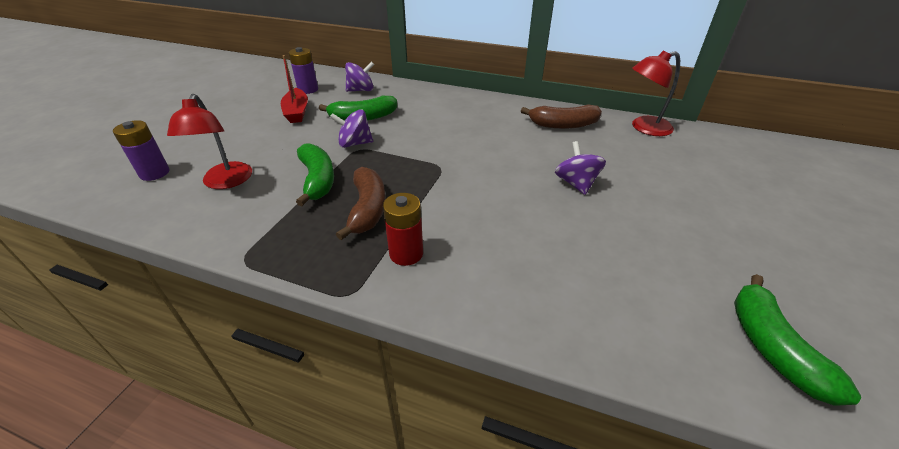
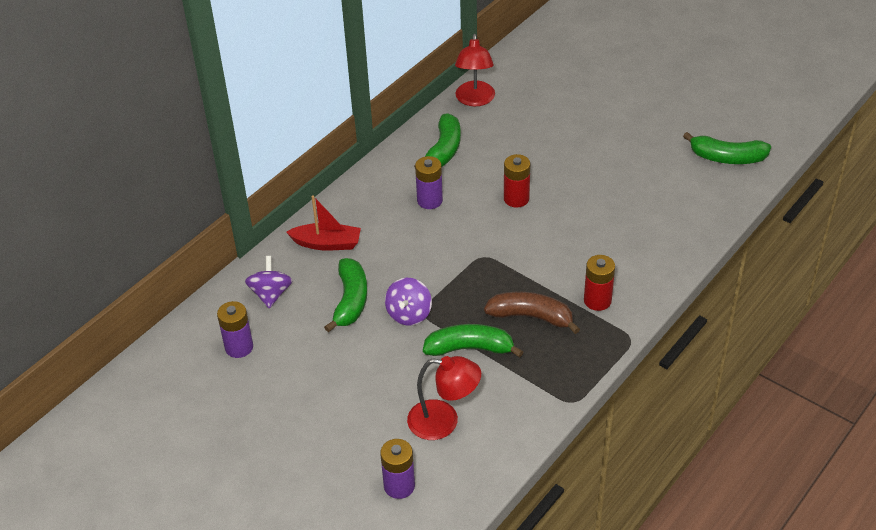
camera: 70 degrees left, 5 degrees up
(297, 112) = (304, 360): red boat -> red boat (327, 243)
(495, 129) = (429, 200): none -> purple battery
(531, 172) = (516, 199): none -> red battery
(563, 125) = (444, 150): brown banana -> green banana
(576, 183) = (544, 177): purple spinning top -> none

